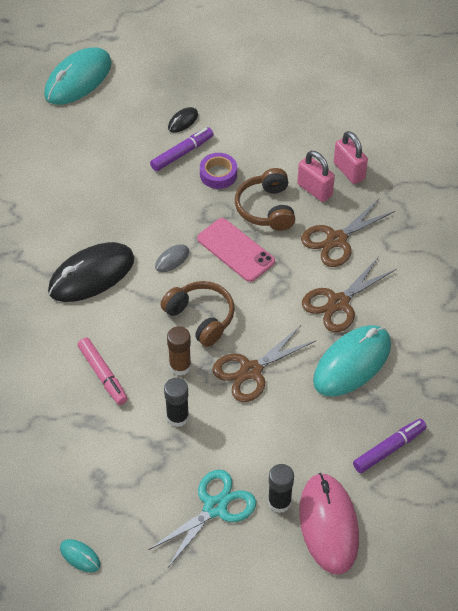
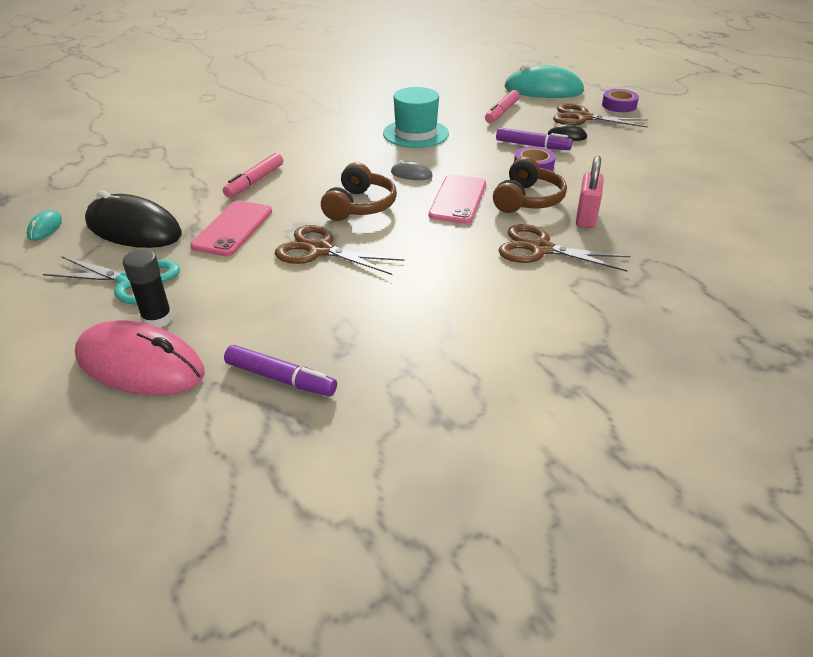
camera: 60 degrees right, 15 degrees down
(91, 275) = (356, 148): black mouse -> black mouse (134, 229)
(96, 219) = (415, 133): none -> turquoise hat
(101, 136) = (501, 112): none -> pink marker
(153, 51) = (619, 105): none -> purple tape
(177, 417) = (233, 228): black glue stick -> pink phone
(180, 366) = (294, 212): brown glue stick -> none
(266, 208) = (527, 200): brown headphones -> brown headphones turned 150 degrees clockwise
(328, 525) = (140, 365): pink mouse -> pink mouse turned 60 degrees clockwise
(338, 303) = (459, 275): brown scissors -> brown scissors (583, 118)
(349, 171) = (638, 229): pink padlock -> none
(352, 363) = (385, 310): turquoise mouse -> none

